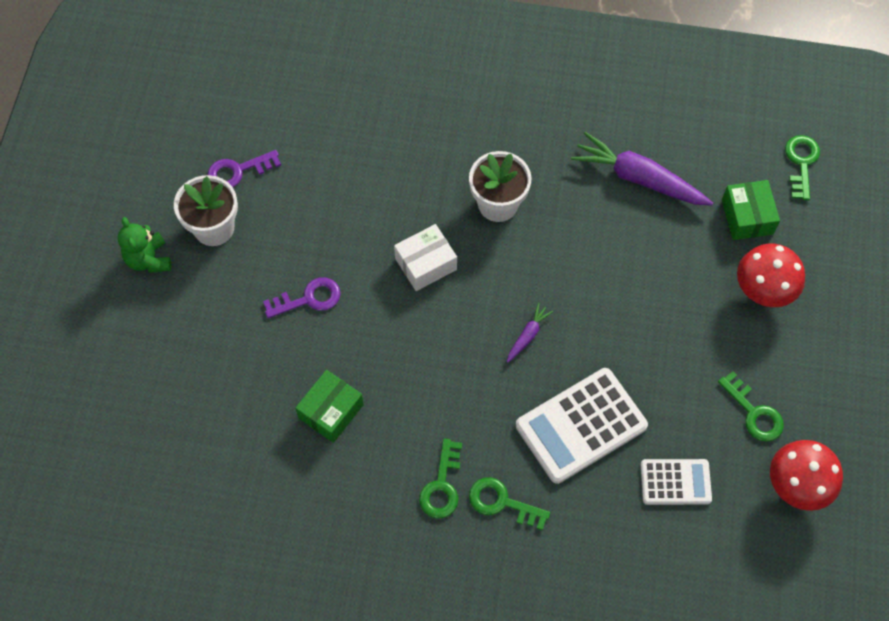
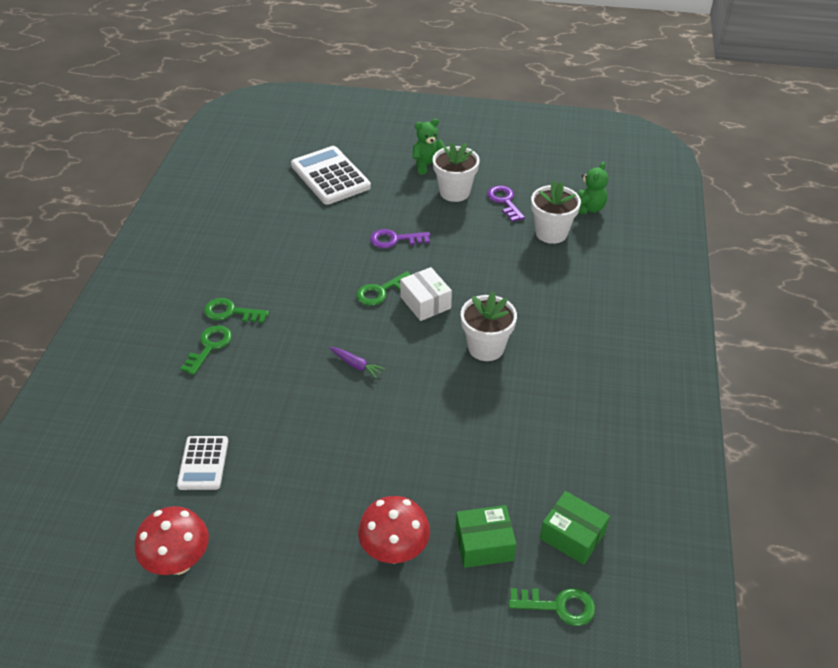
camera: 90 degrees right, 20 degrees down
(259, 82) = (587, 208): none -> green teddy bear
(304, 125) = (551, 233): none -> white flower pot
(308, 299) = (395, 239): purple key -> purple key turned 105 degrees clockwise
(331, 411) = (301, 253): green box -> green box (572, 535)
(581, 425) = (268, 398): white calculator -> white calculator (330, 176)
(639, 178) = (522, 452): purple carrot -> none
(754, 412) = (261, 532): green key -> green key (381, 291)

